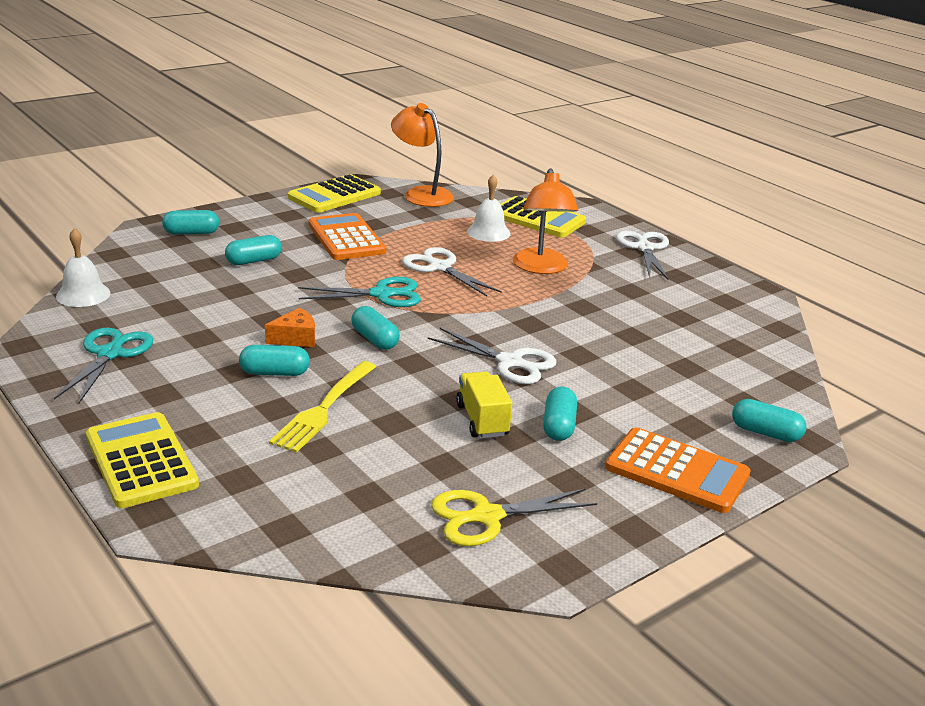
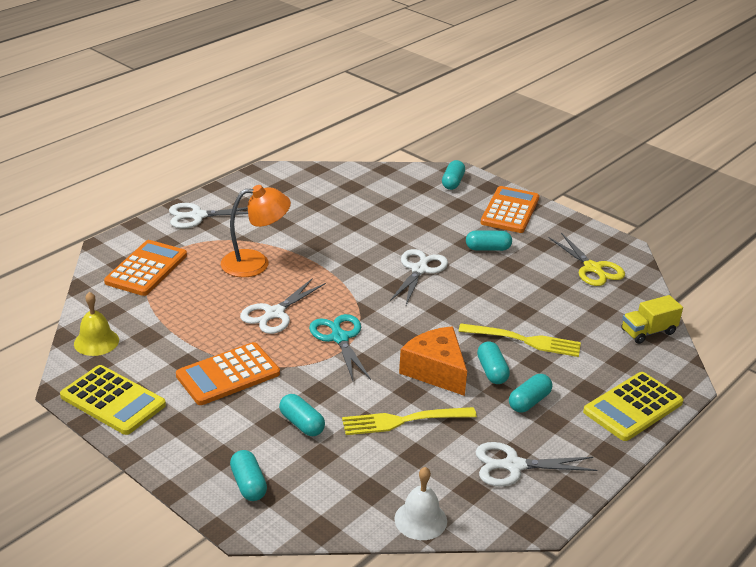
camera: 100 degrees left, 5 degrees up
(110, 353) = (513, 466): turquoise scissors -> white scissors
(224, 307) = (403, 421): none -> yellow fork
(295, 338) = (436, 371): orange cheese -> orange cheese, size x1.76
(375, 339) = (417, 331): turquoise capsule -> turquoise capsule (529, 401)
(421, 194) = (96, 341): orange lamp -> yellow bell
(482, 420) = (498, 276): yellow truck -> yellow truck (648, 332)
(488, 232) = (187, 293): white bell -> none
(537, 218) = (146, 269): yellow calculator -> orange calculator

